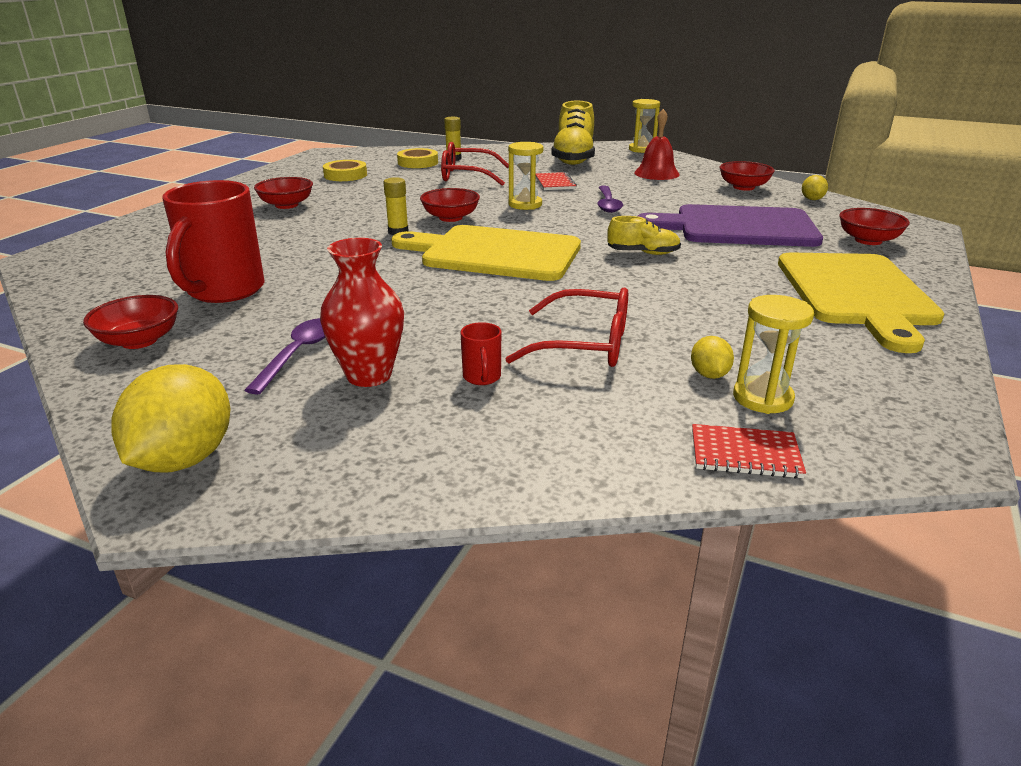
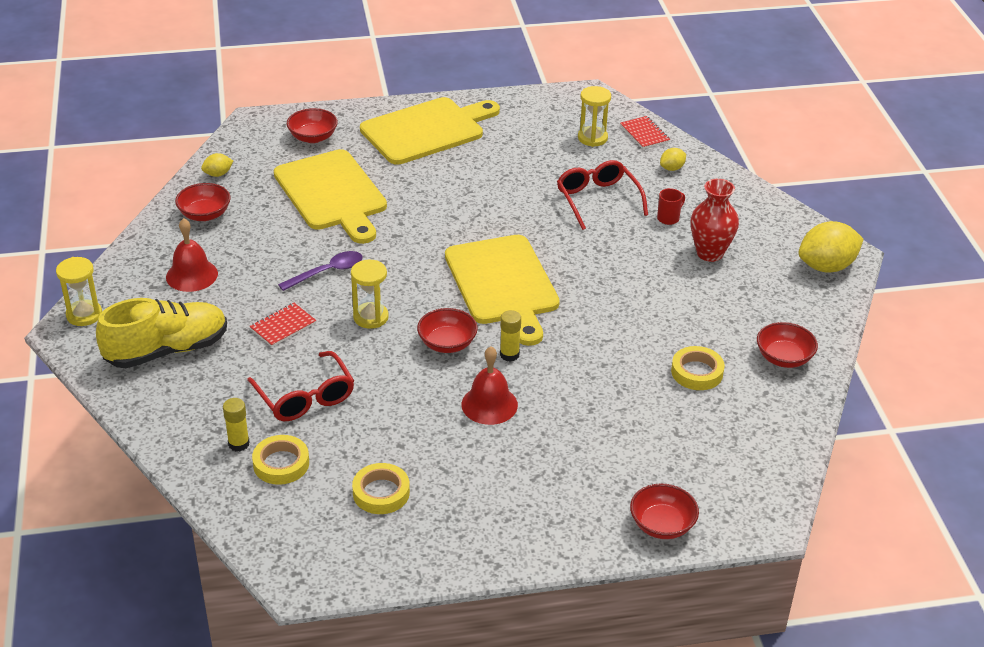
camera: 125 degrees left, 10 degrees up
(224, 291) = (697, 372): red mug -> yellow tape
(286, 205) = (514, 468): red bowl -> red bowl (662, 525)
(297, 354) = (722, 289): purple spoon -> none
(358, 213) = (489, 404): none -> red bell
(643, 253) = (434, 220): yellow shoe -> none
(709, 375) = (586, 156): yellow lemon -> yellow lemon (672, 168)
(738, 227) = (332, 194): purple cutting board -> yellow cutting board

